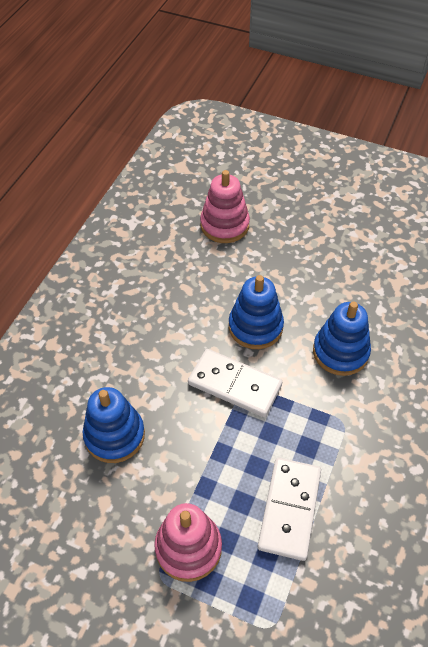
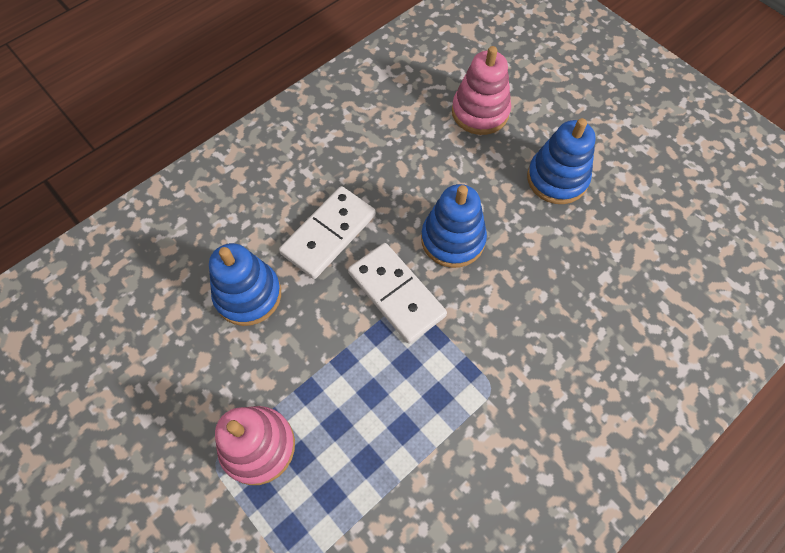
camera: 25 degrees right, 10 degrees up
(289, 509) = (381, 456): white domino -> white domino (328, 234)
(340, 352) = (531, 307): blue stacking toy -> blue stacking toy (557, 179)

